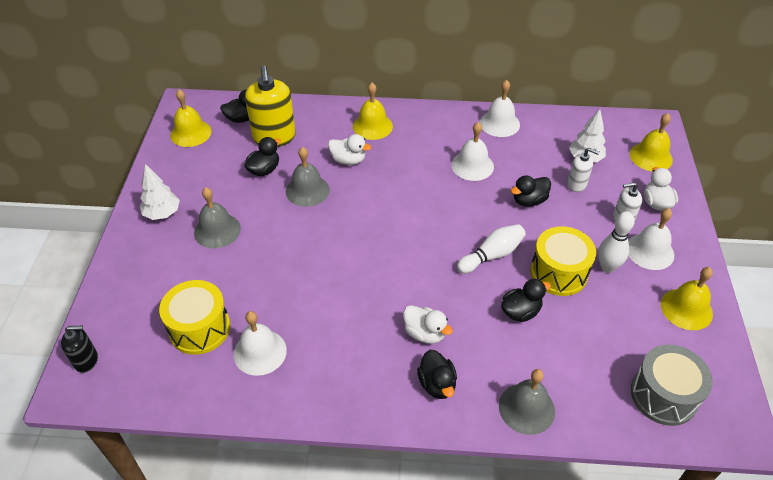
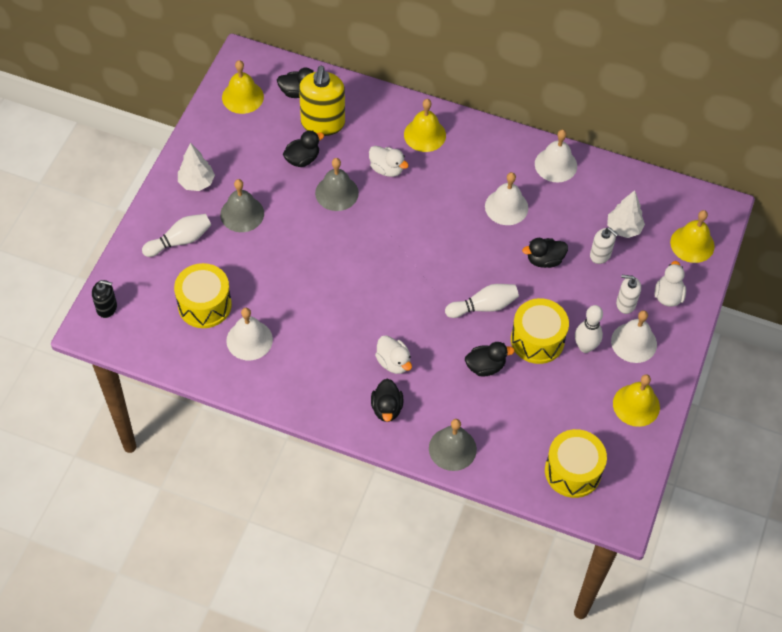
camera: 15 degrees right, 10 degrees up
(157, 271) = (180, 241): none -> white bowling pin
(663, 395) = (573, 471): grey drum -> yellow drum

